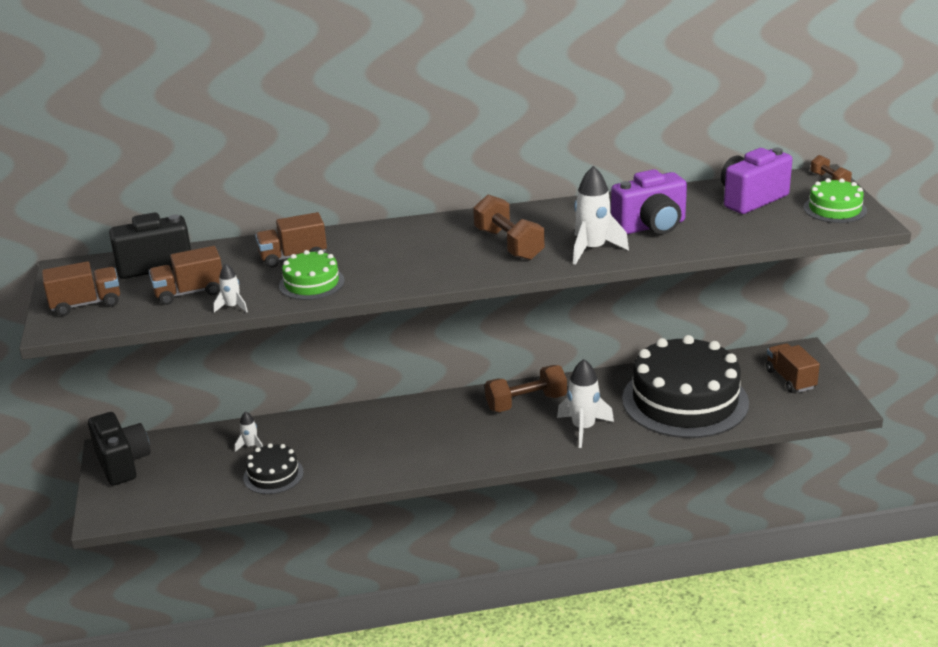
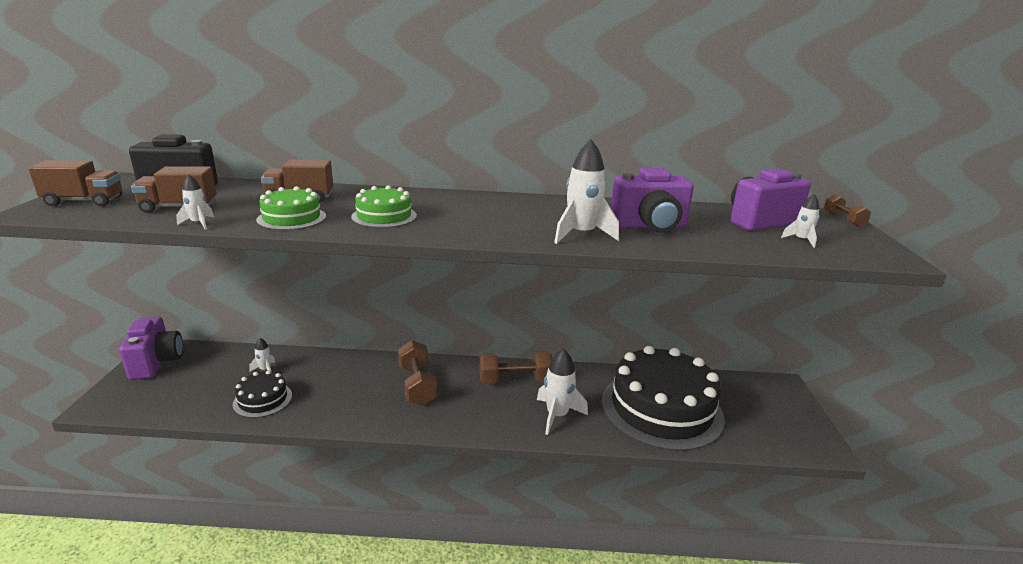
camera: 10 degrees right, 5 degrees down
(122, 463) = (156, 362): black camera -> purple camera
(509, 244) = (501, 219): brown dumbbell -> brown dumbbell (417, 385)
(790, 216) = (801, 240): none -> white rocket
(790, 379) = (769, 409): brown truck -> none
(835, 209) = (851, 241): green cake -> green cake (384, 216)

